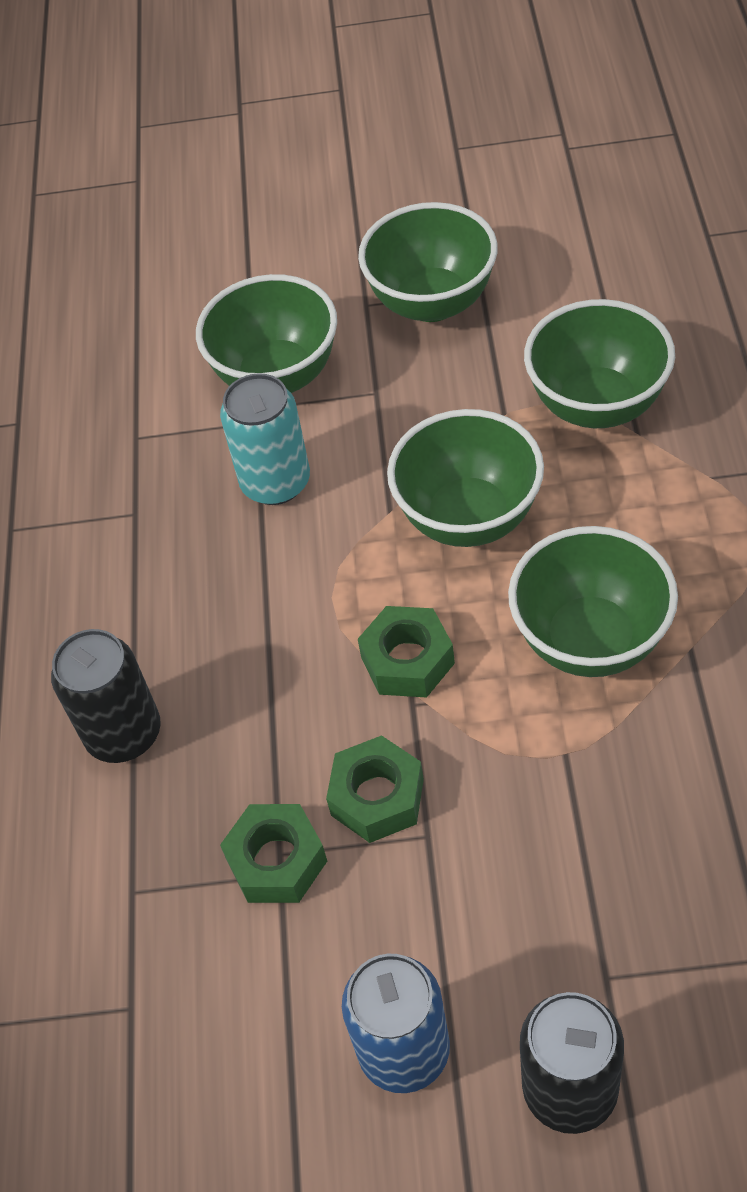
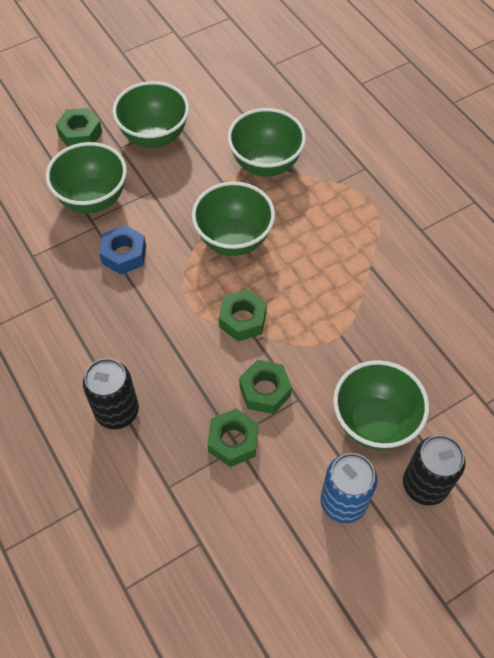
camera: 35 degrees left, 5 degrees up
(275, 482) = (124, 254): turquoise can -> blue nut
(316, 265) = (80, 134): none -> green nut
(590, 640) = (324, 278): green bowl -> green bowl (374, 422)

